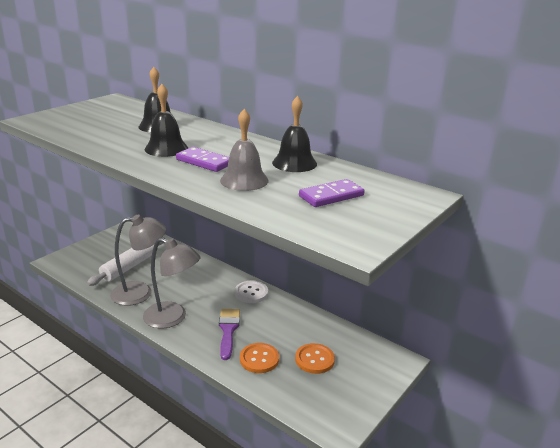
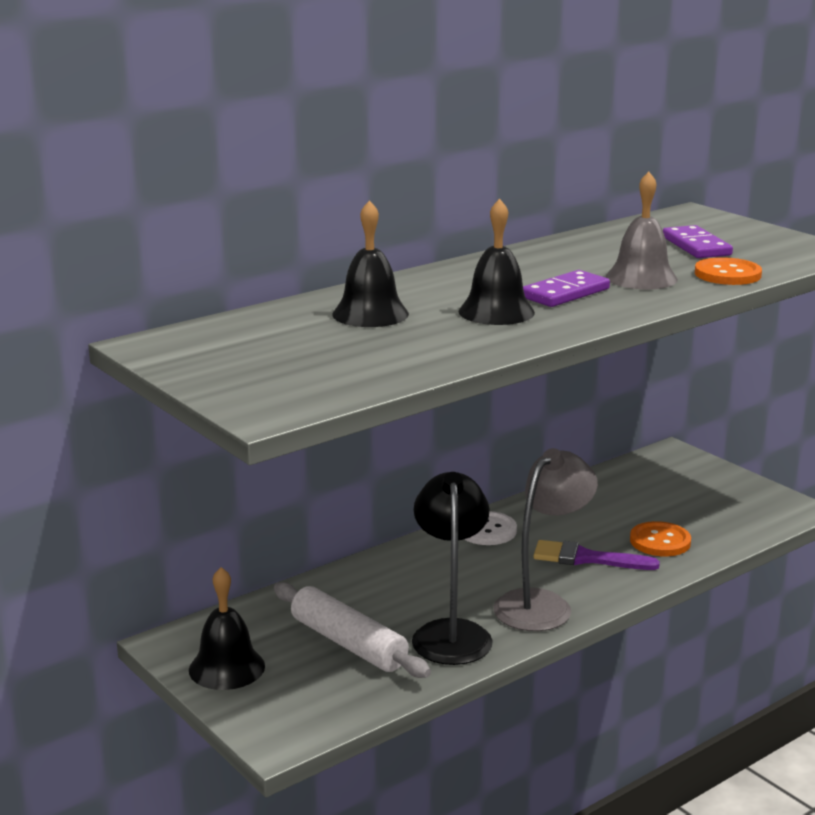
camera: 75 degrees left, 5 degrees down
(140, 292) = (451, 633): grey lamp -> black lamp
(294, 163) = (580, 251): black bell -> black bell (226, 668)
(314, 359) = (665, 504): orange button -> orange button (727, 274)

